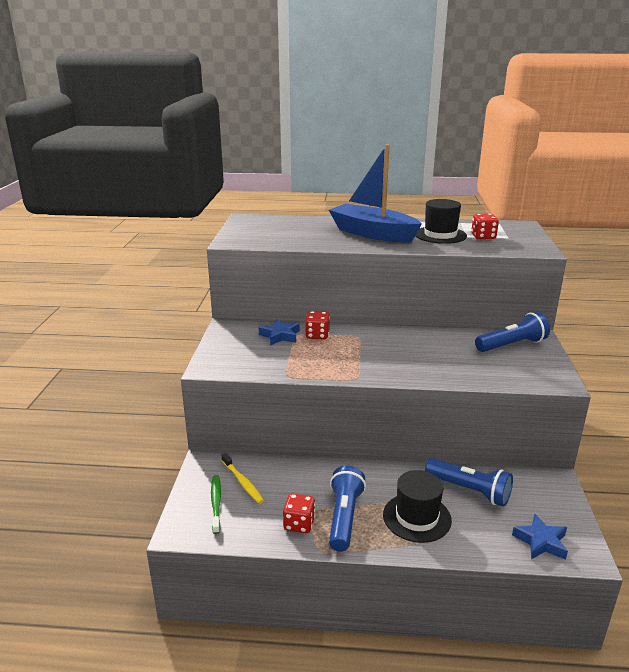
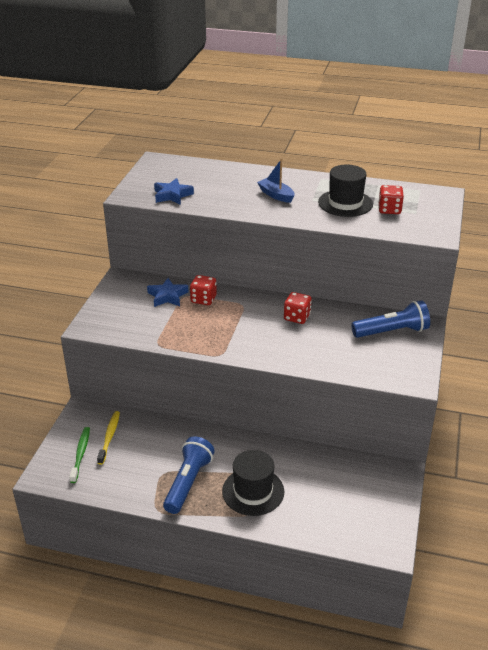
camera: 10 degrees right, 10 degrees up
(243, 482) = (109, 437): yellow toothbrush -> yellow toothbrush turned 150 degrees counterclockwise
(299, 524) = (146, 483): red dice -> red dice (297, 317)
(373, 234) = (276, 195): blue boat -> blue boat, size x0.45
(469, 491) = (313, 472): blue flashlight -> none
(541, 541) = (356, 529): blue star -> blue star (172, 195)

